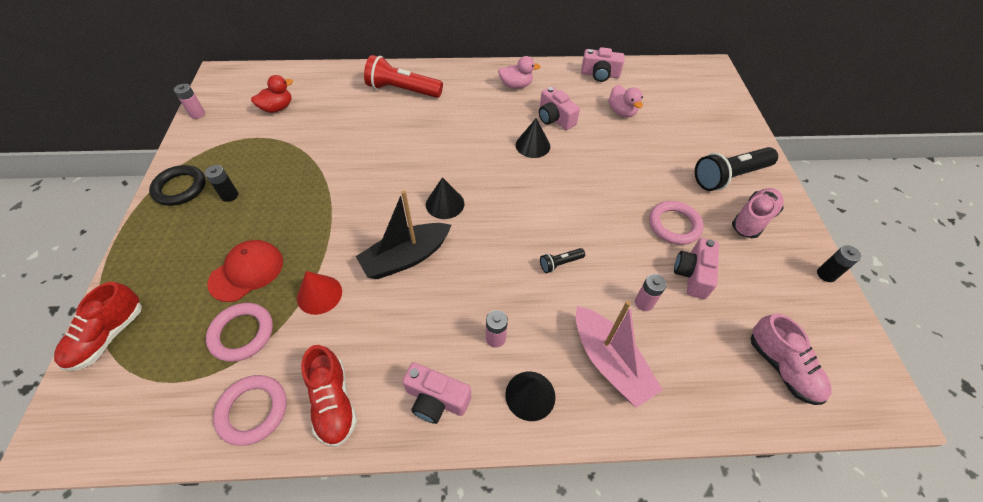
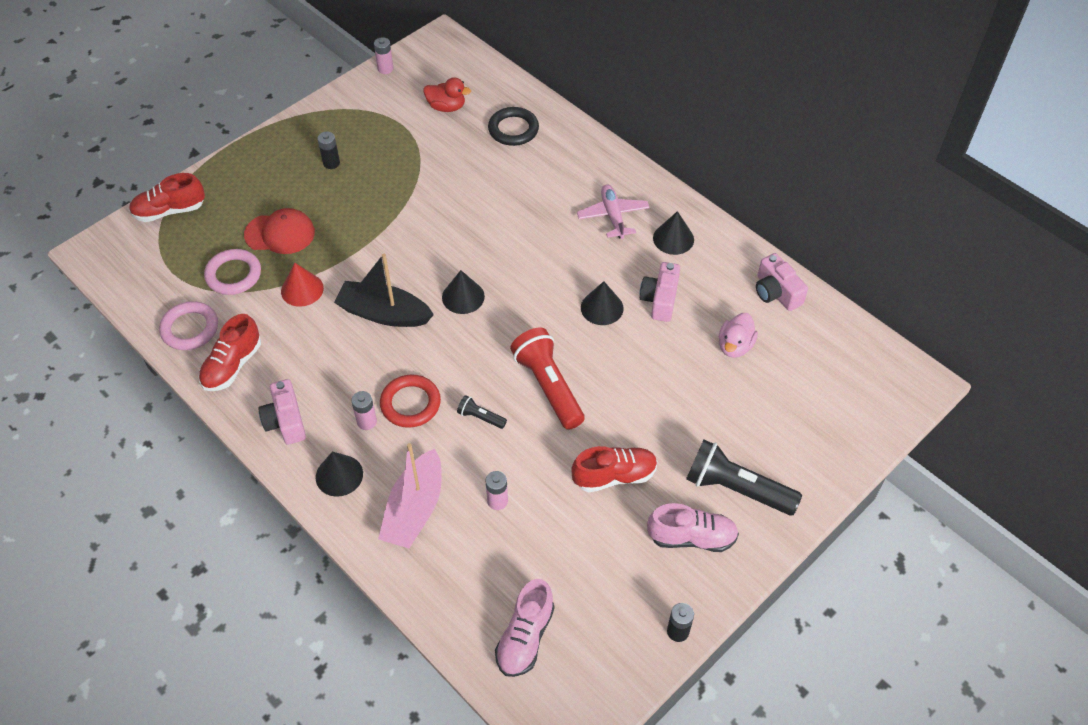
camera: 50 degrees right, 0 degrees up
(180, 188) = (308, 130): black ring -> black ring (513, 129)
(402, 90) = (565, 165): red flashlight -> red flashlight (548, 386)
(468, 97) = (613, 216): none -> pink plane
(506, 297) = (410, 403): none -> red ring
(516, 85) = (673, 238): pink duck -> black cone
(674, 225) = (614, 476): pink ring -> red shoe
(693, 274) = (566, 521): pink camera -> none

